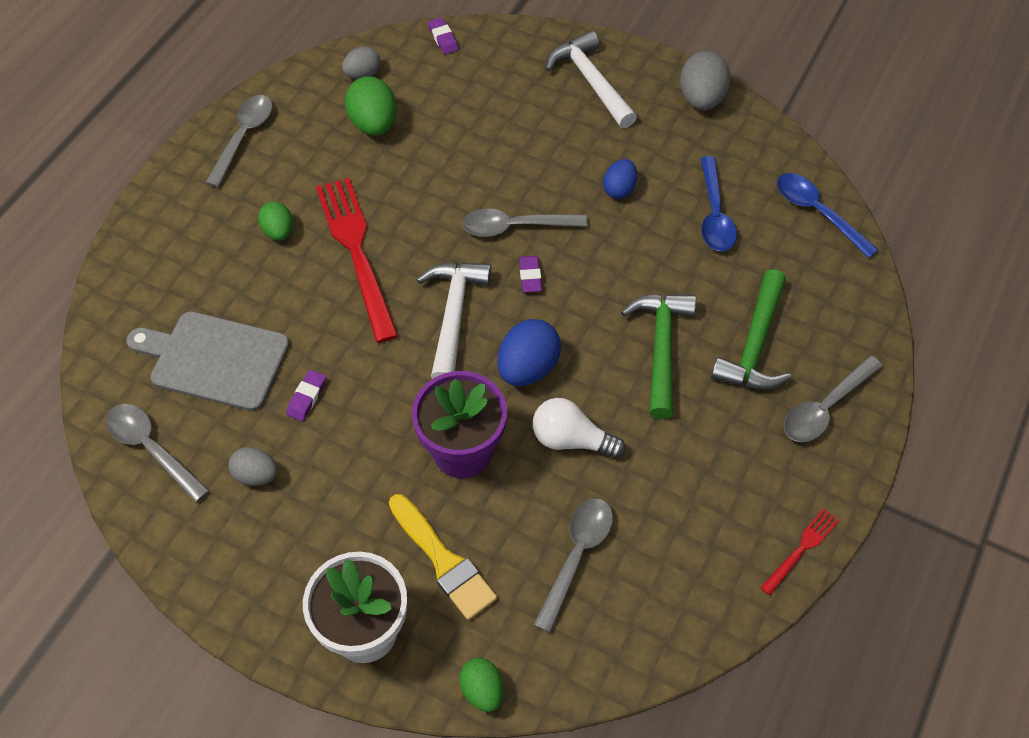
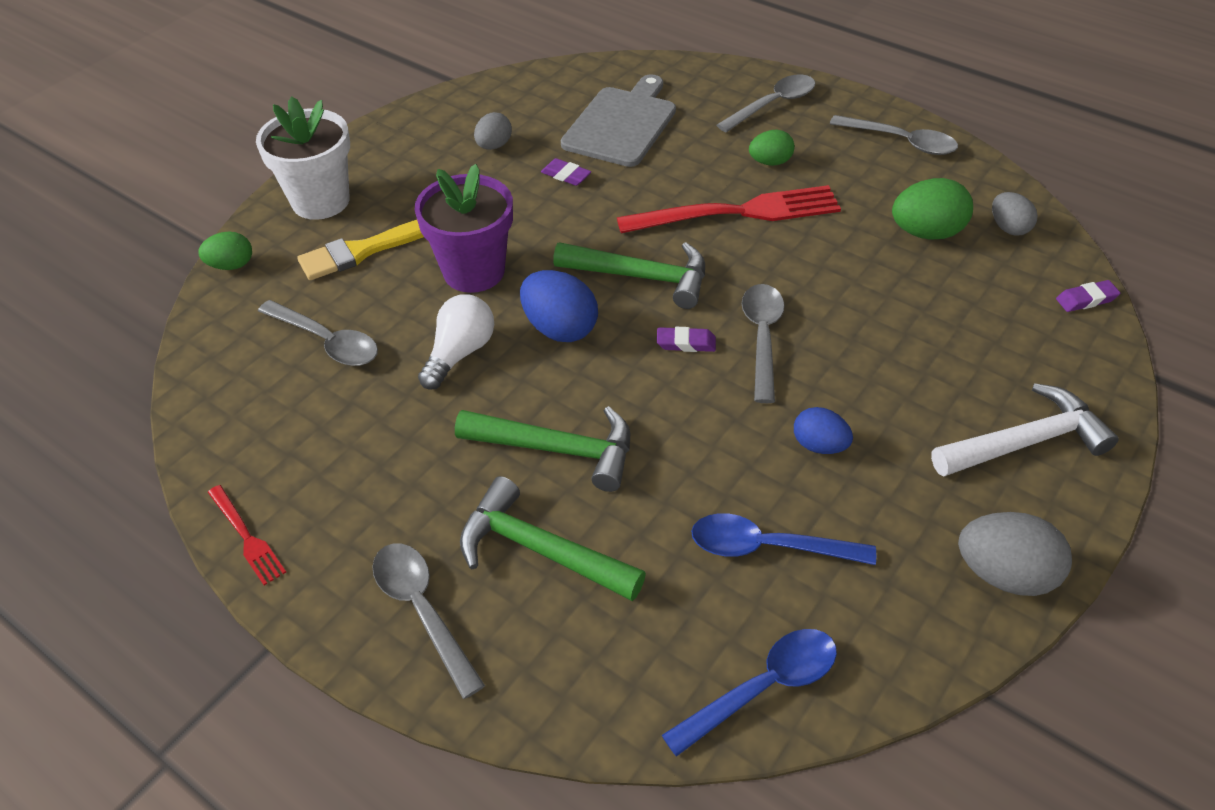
camera: 100 degrees right, 10 degrees down
(151, 448) = (539, 93): grey spoon -> grey spoon (773, 104)
(453, 315) = (641, 277): white hammer -> green hammer

